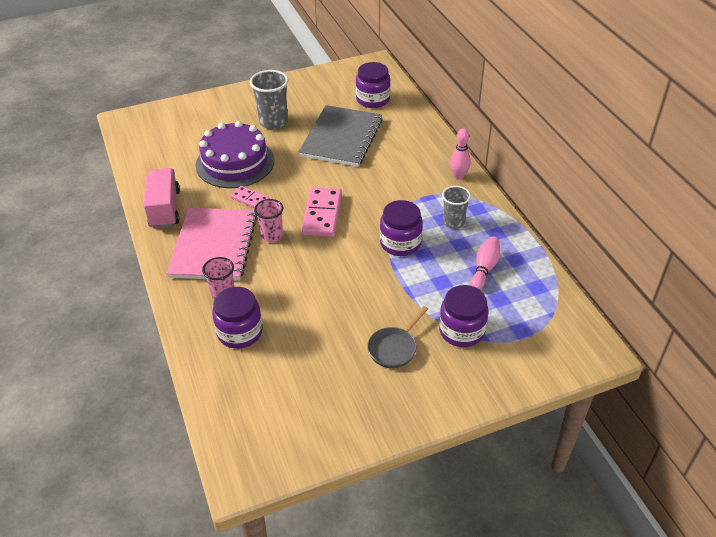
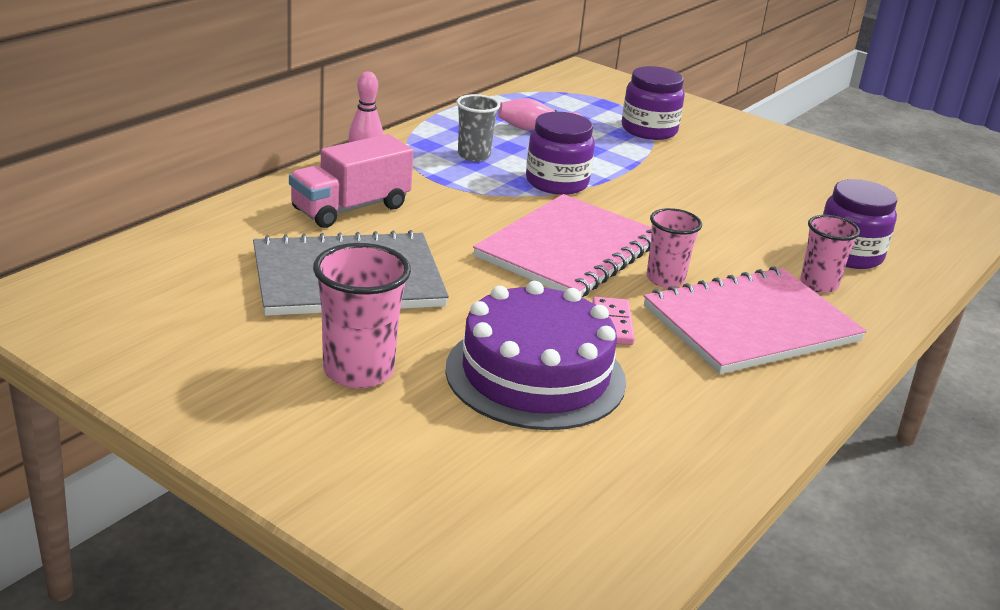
camera: 125 degrees left, 15 degrees down
(165, 209) = (744, 409): pink truck -> pink truck (350, 208)
(273, 122) = (358, 371): grey cup -> pink cup
(322, 214) = (569, 250): pink domino -> pink notebook
(373, 99) = (184, 274): purple jar -> none
(394, 348) = (724, 159): grey pan -> none

